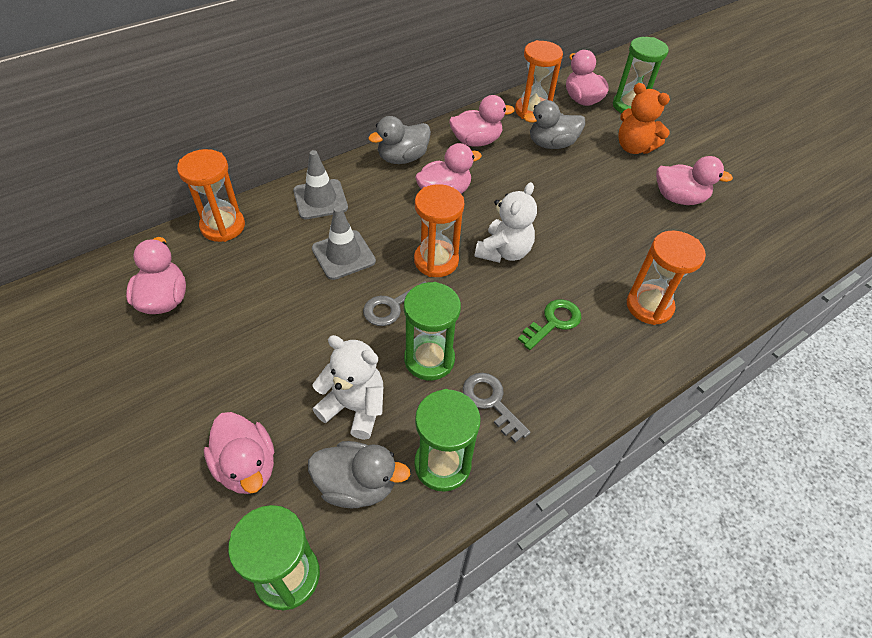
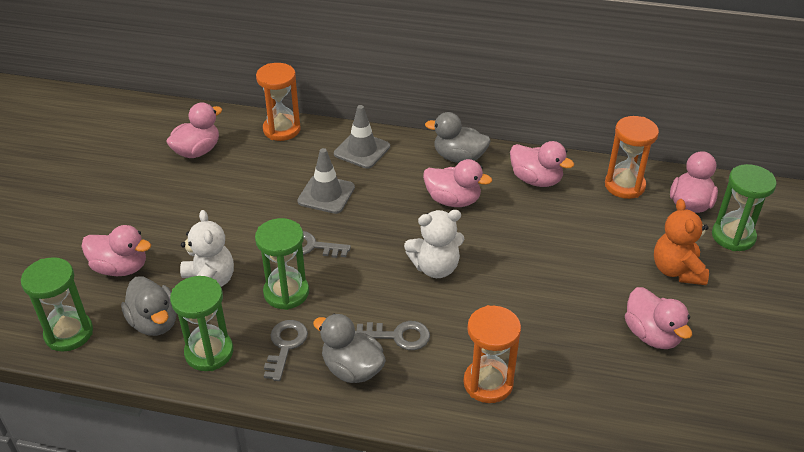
camera: 50 degrees right, 10 degrees down
(247, 466) = (120, 268): pink duck -> pink duck turned 90 degrees counterclockwise
(436, 261) = (379, 239): orange hourglass -> none
(551, 144) = (599, 221): grey duck -> grey duck (352, 369)
(553, 322) = (398, 336): green key -> grey key

